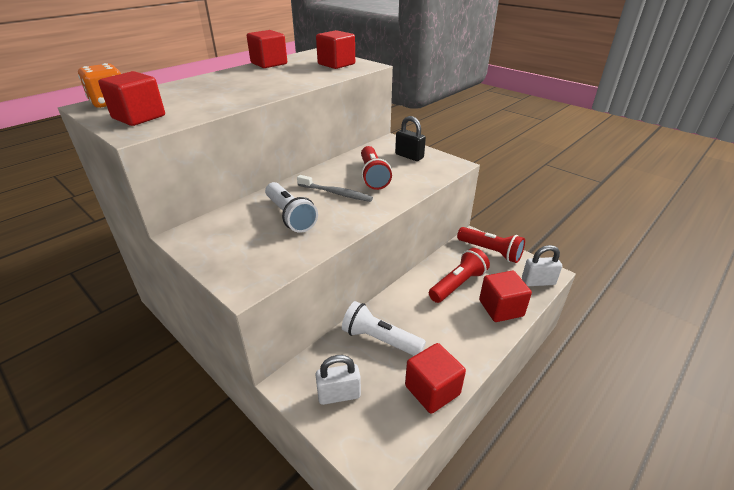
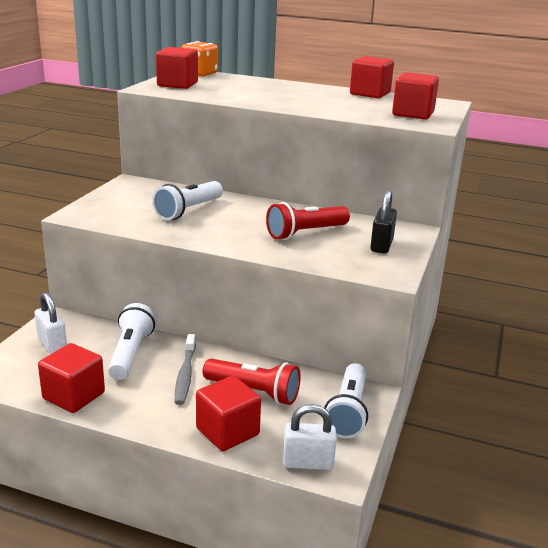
camera: 65 degrees right, 10 degrees down
(336, 193) = (249, 222): grey toothbrush -> grey toothbrush (185, 374)
(490, 251) = (348, 412): red flashlight -> white flashlight
(538, 282) = (308, 463): white padlock -> white padlock turned 60 degrees counterclockwise

